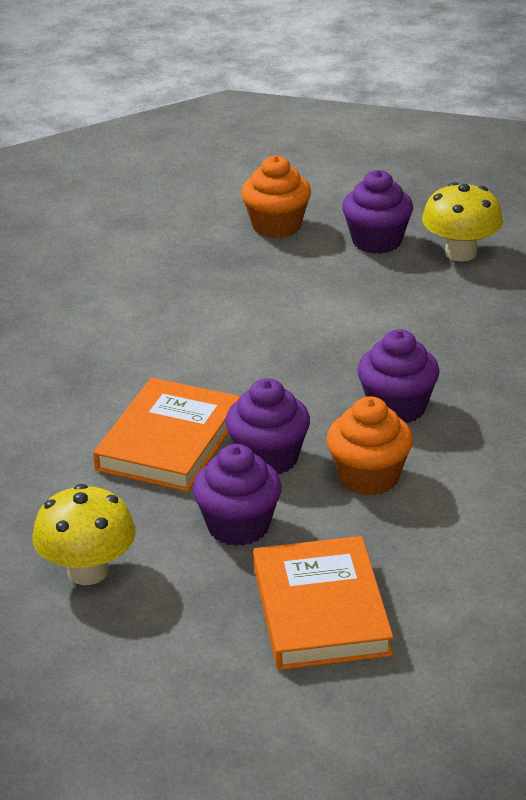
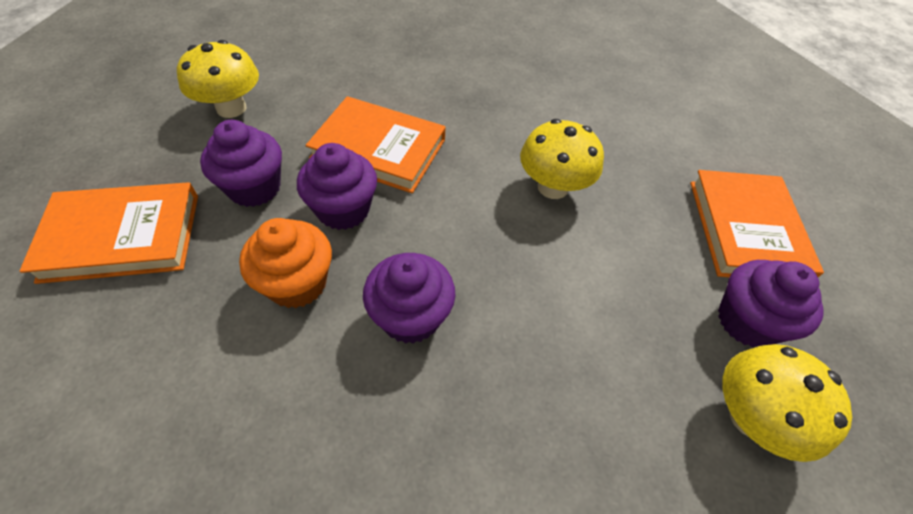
camera: 85 degrees right, 20 degrees up
(226, 326) = (552, 187): none -> yellow mushroom
(276, 226) = (746, 230): orange cupcake -> orange book

